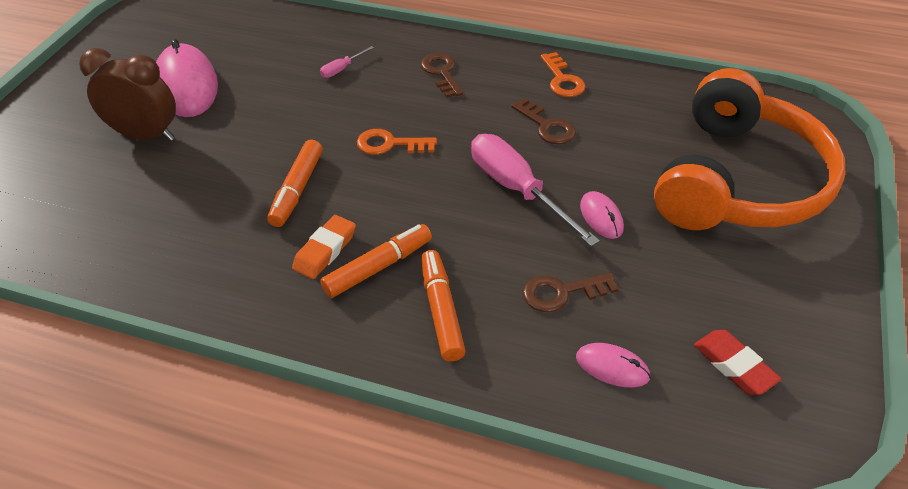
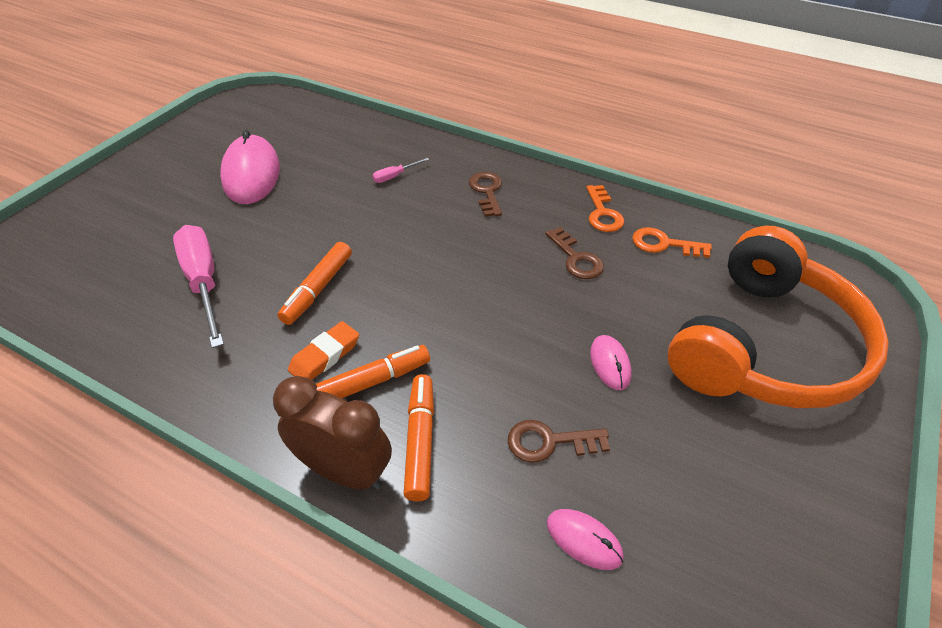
camera: 10 degrees right, 0 degrees up
(146, 135) = (200, 216): brown clock -> brown clock (344, 471)
(390, 144) = (418, 256): orange key -> orange key (664, 244)
(517, 190) = (530, 321): pink screwdriver -> pink screwdriver (204, 282)
(734, 365) = (721, 564): red eraser -> none

